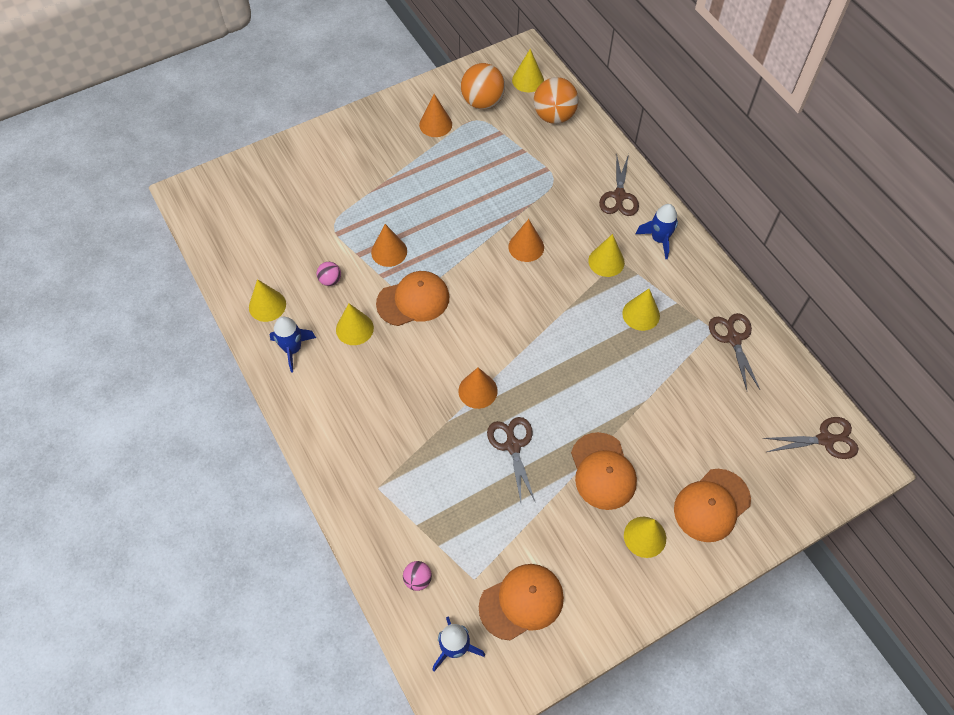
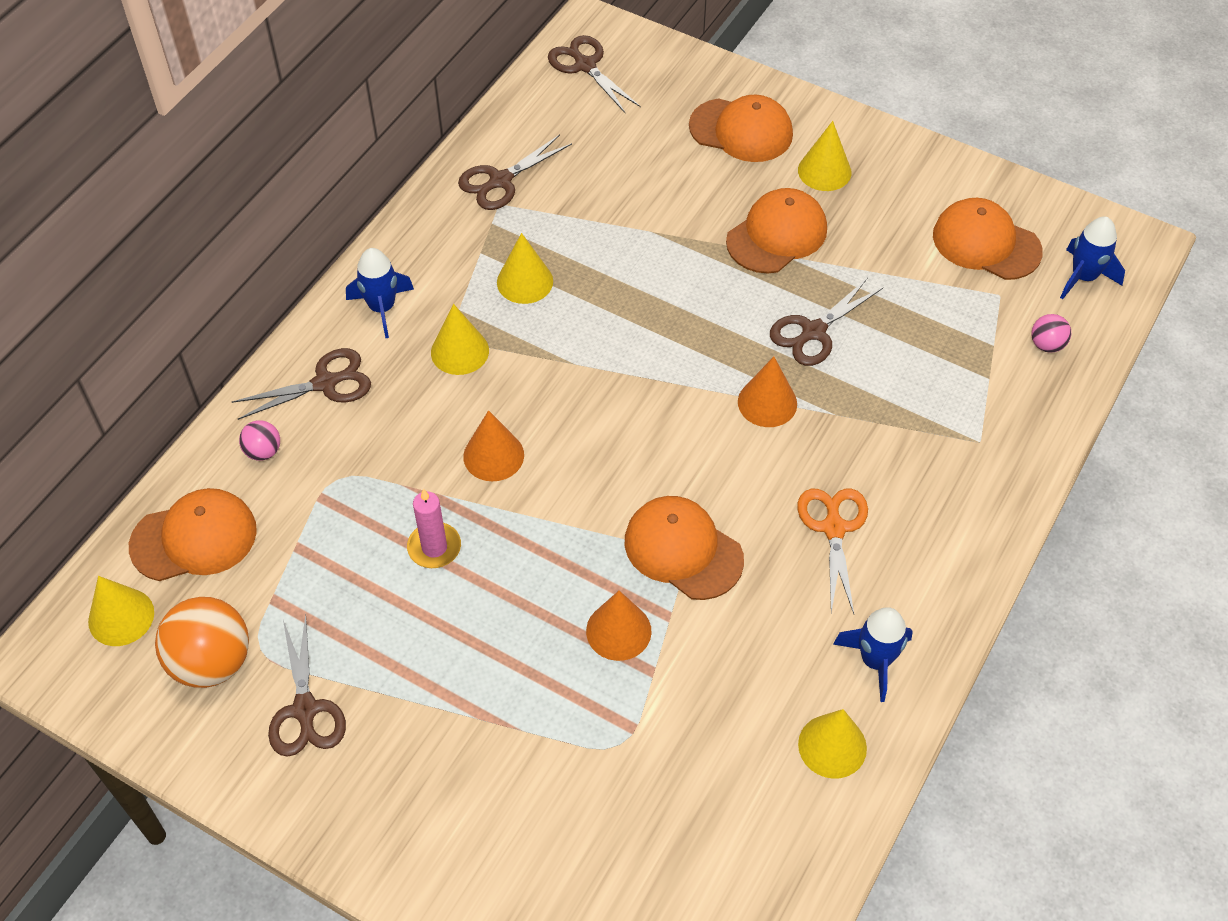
camera: 120 degrees left, 5 degrees down
(330, 280) = (725, 683): pink ball -> pink ball (263, 451)
(354, 328) = (783, 599): yellow cone -> none
(377, 376) = (834, 528): none -> orange scissors
(435, 124) = (305, 709): orange cone -> brown scissors
(487, 200) = (434, 547): none -> pink candle
(554, 116) = (194, 538): orange ball -> orange cap

